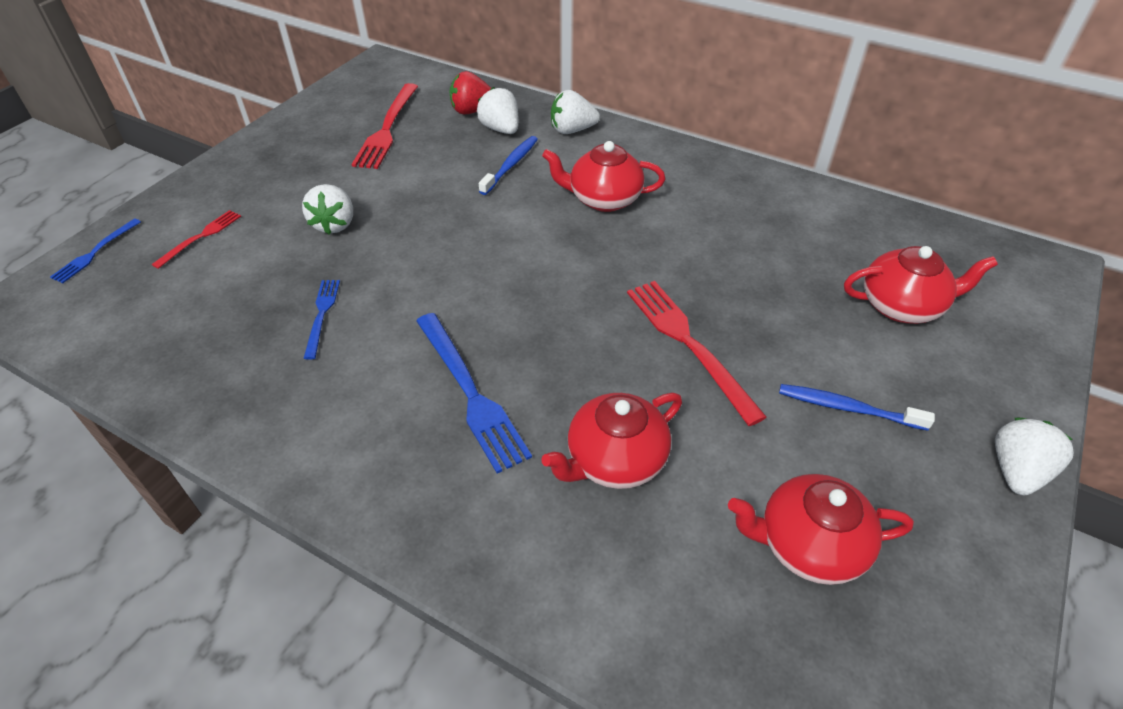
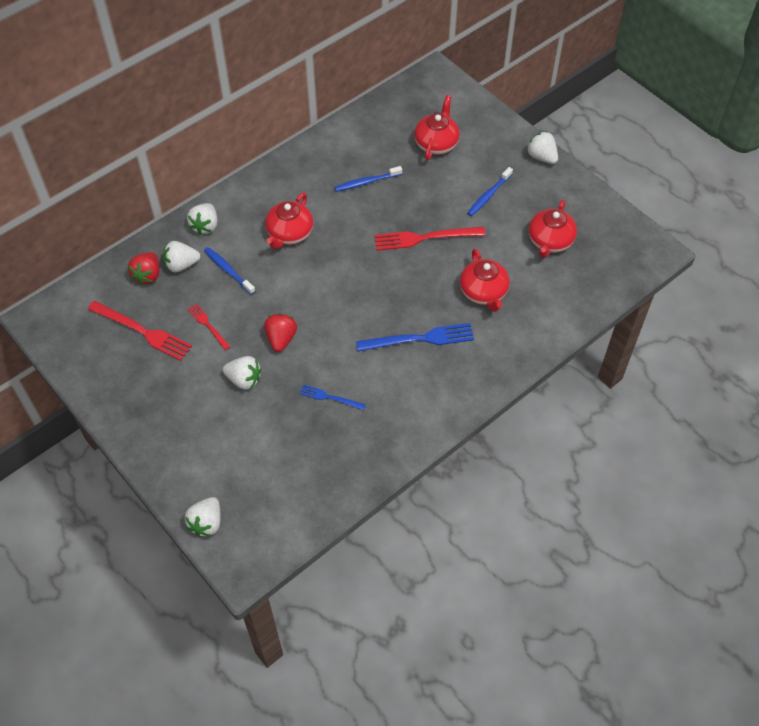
camera: 70 degrees left, 10 degrees up
(95, 252) = (206, 523): blue fork -> white strawberry
(200, 237) = (220, 458): red fork -> red fork (208, 325)
(415, 239) = (281, 339): none -> red strawberry
(753, 247) = (366, 182): none -> blue toothbrush

